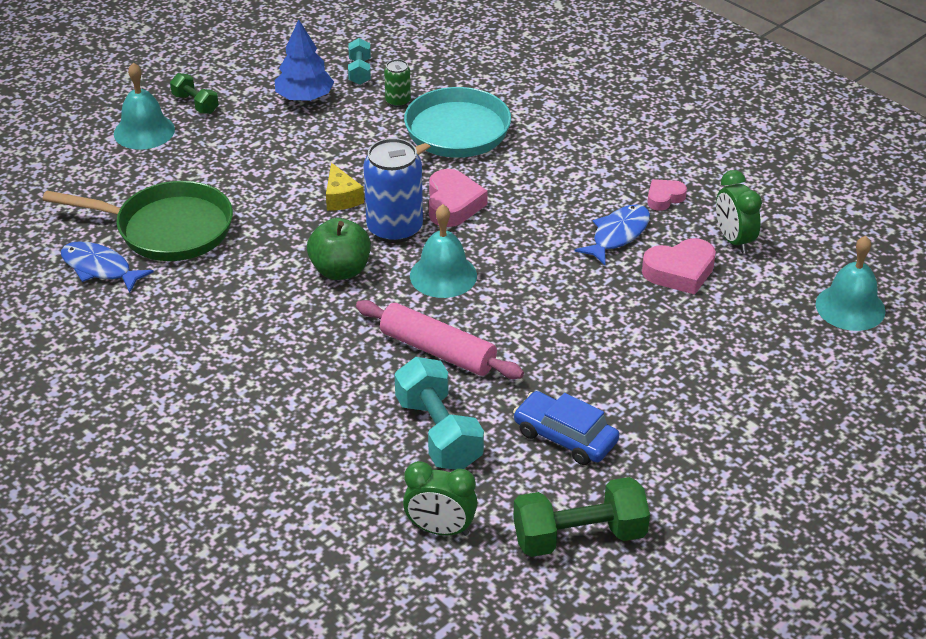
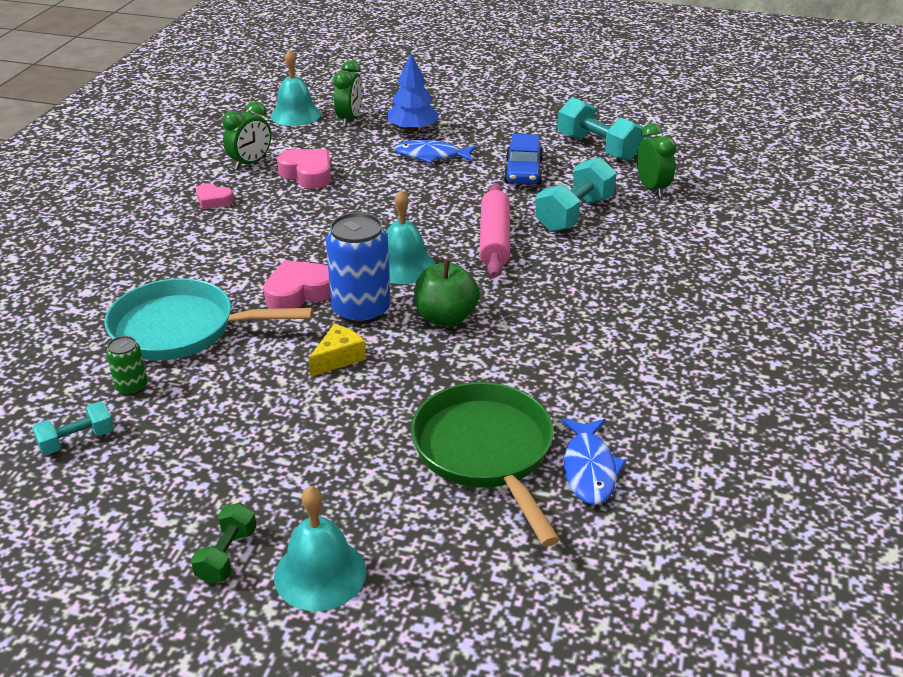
camera: 120 degrees left, 5 degrees down
(304, 98) = (160, 461): blue tree -> blue tree (412, 129)
(579, 536) = (598, 148): green dumbbell -> turquoise dumbbell
(617, 235) = (281, 207): blue fish -> blue fish (431, 156)
(807, 346) = (350, 120): none -> green clock

